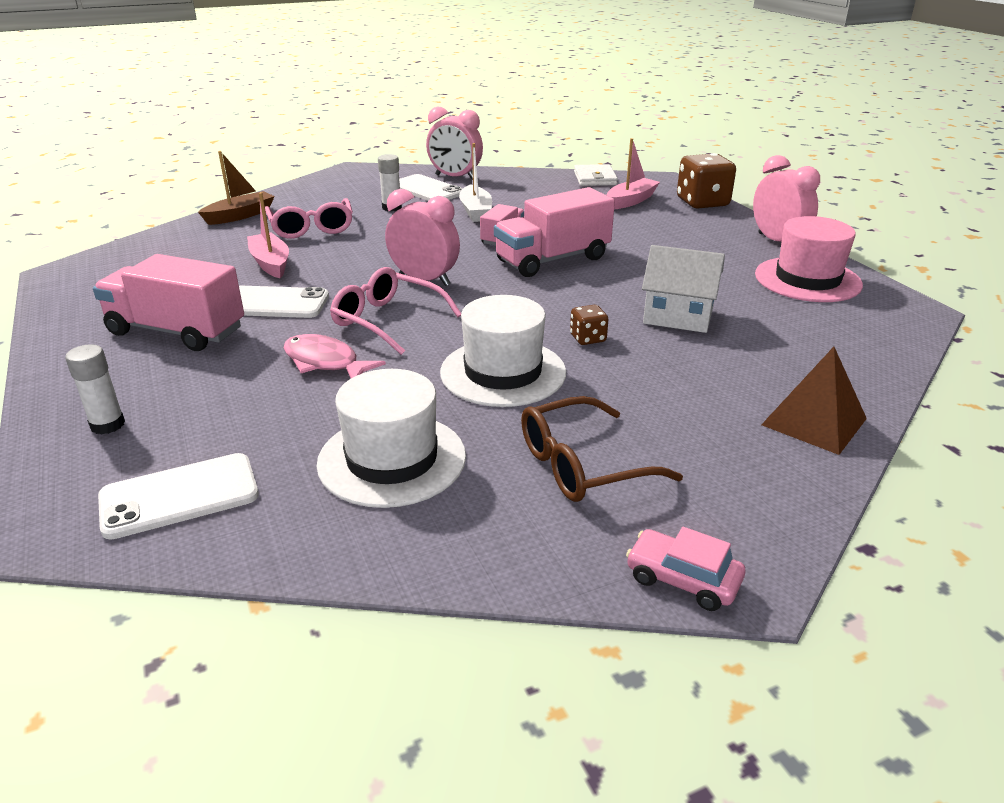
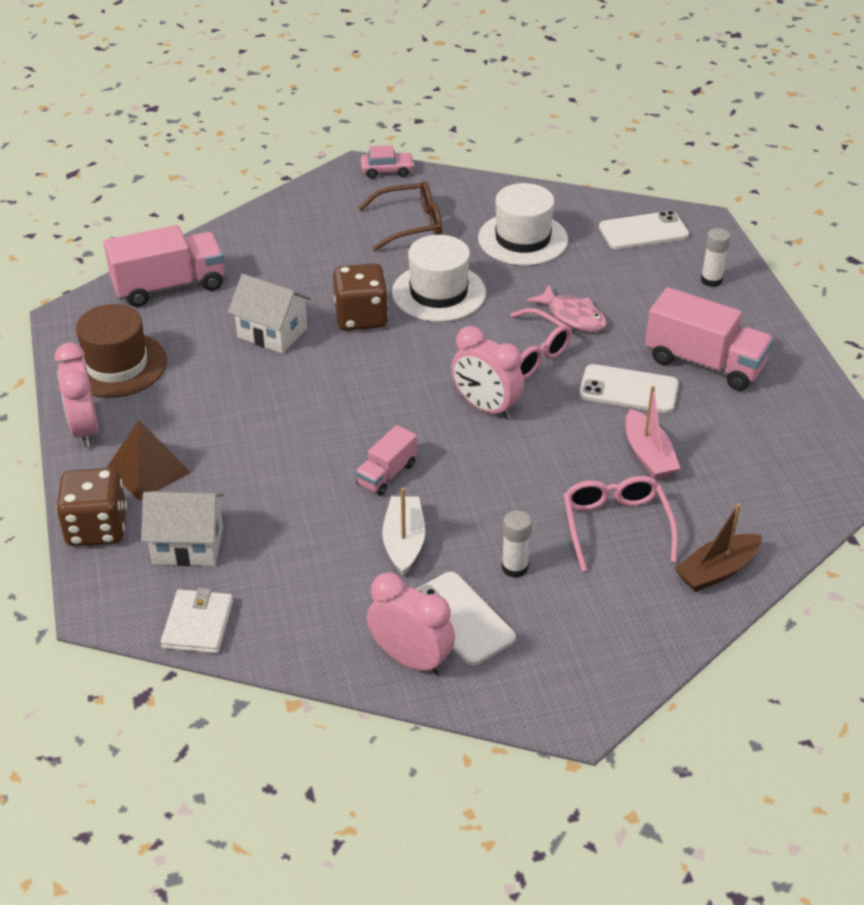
camera: 170 degrees left, 10 degrees up
(553, 260) = (346, 425): pink truck -> pink truck (169, 286)
(588, 338) = (361, 317): brown dice -> brown dice, size x2.01
(630, 201) = (188, 545): pink boat -> white house
(682, 579) = (387, 171): pink car -> pink car turned 45 degrees counterclockwise
(807, 279) = (116, 365): pink hat -> brown hat
(814, 421) = (250, 235): brown pyramid -> brown pyramid (148, 470)

